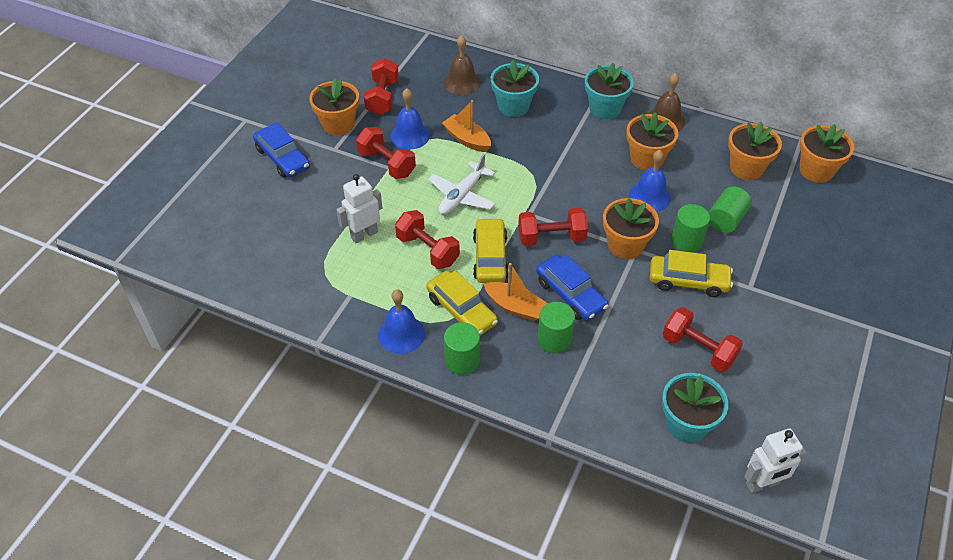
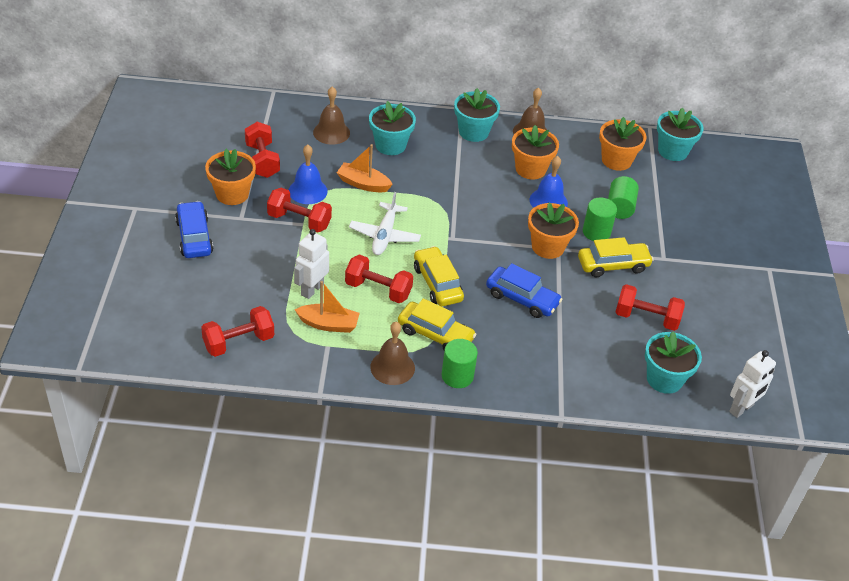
camera: 25 degrees left, 5 degrees down
(283, 158) = (194, 237): blue car -> blue car turned 135 degrees counterclockwise
(401, 334) = (392, 367): blue bell -> brown bell
(515, 307) = (480, 320): orange boat -> orange boat (328, 324)
(551, 238) = (482, 254): red dumbbell -> red dumbbell (239, 342)
(554, 339) = (526, 339): green cylinder -> none
(816, 170) = (672, 151): orange flower pot -> turquoise flower pot

